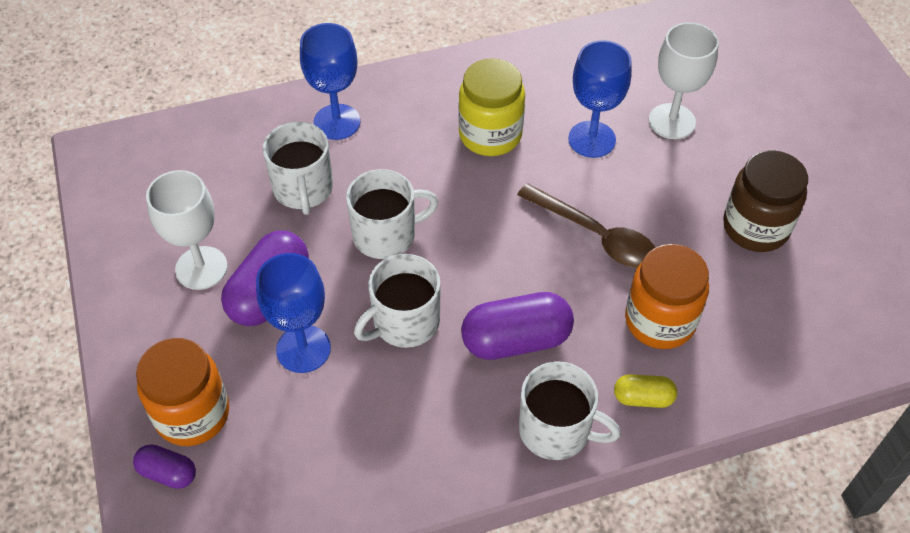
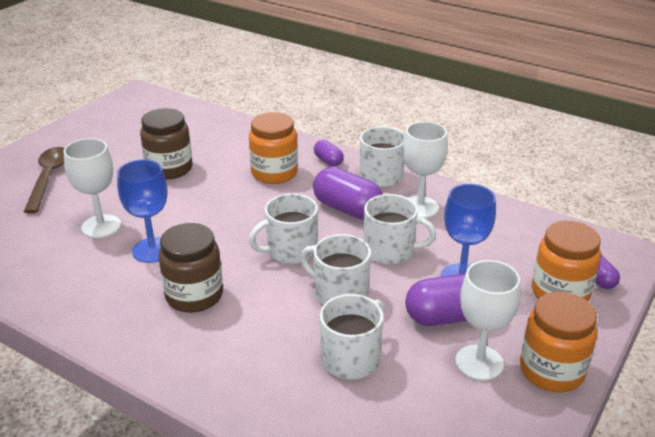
camera: 130 degrees left, 20 degrees down
(135, 310) = (551, 371): none -> orange jar
(337, 122) = (265, 384): blue goblet -> none
(451, 415) = (420, 207): none -> white goblet
(488, 240) = (290, 250): none -> white mug
(490, 135) = (194, 295): yellow jar -> brown jar
(595, 235) = (238, 215): brown spoon -> brown spoon (48, 178)
(643, 398) = (328, 161): yellow capsule -> purple capsule

